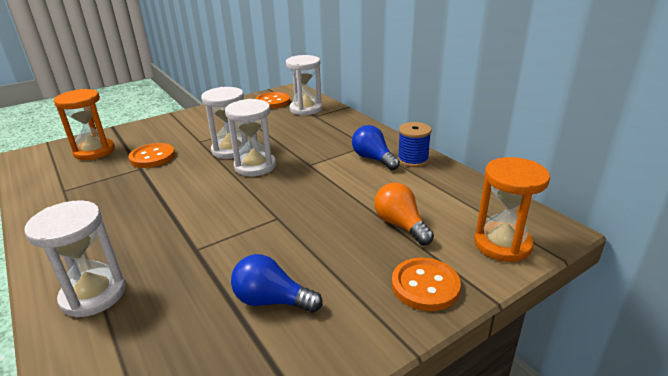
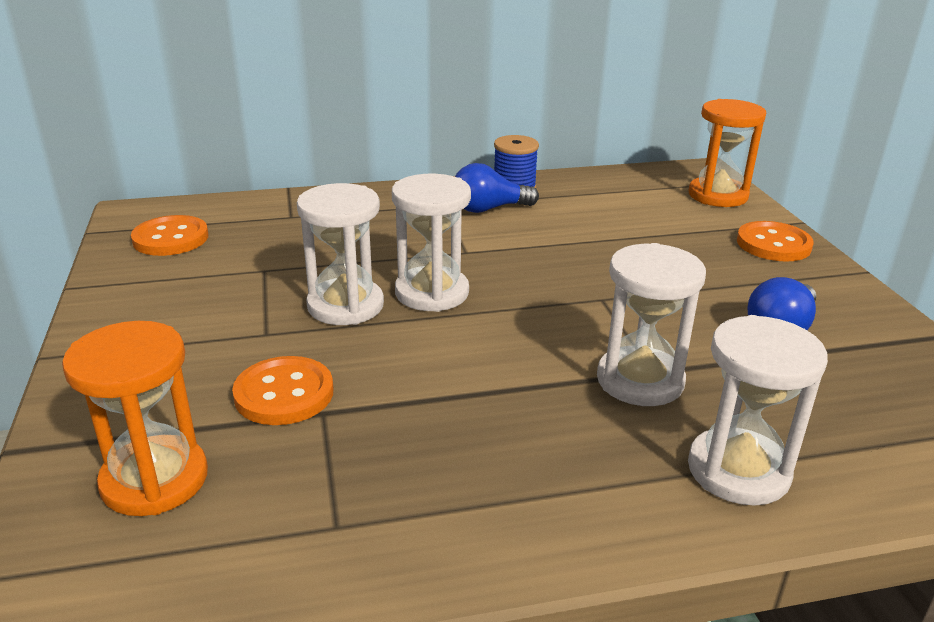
camera: 70 degrees left, 0 degrees up
(306, 109) = (251, 218): white hourglass -> white hourglass (640, 380)
(400, 225) = (660, 230): orange light bulb -> none

